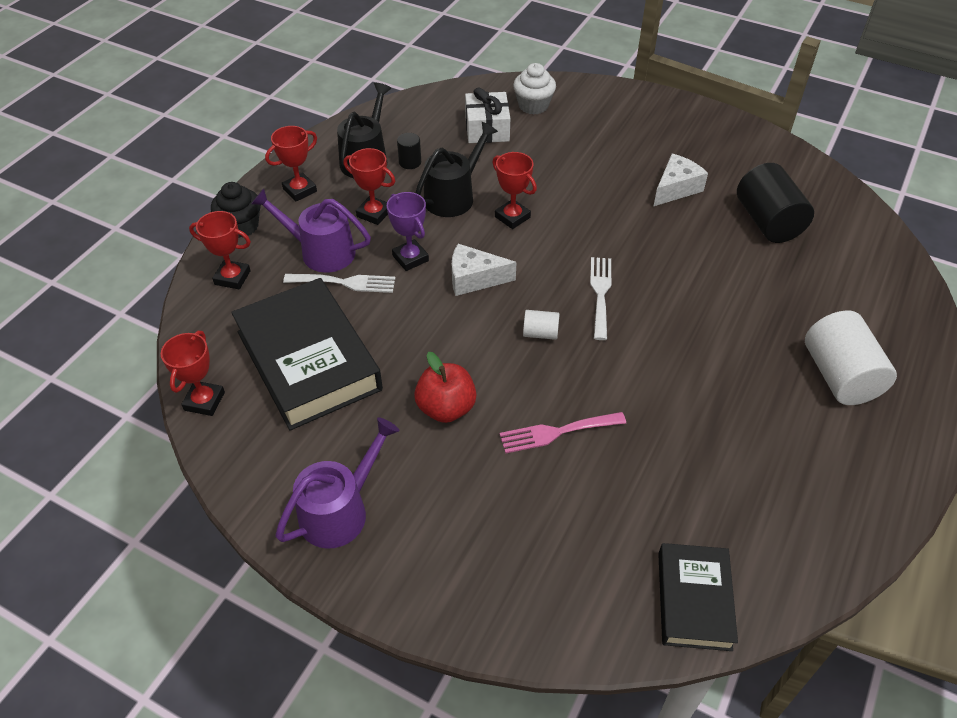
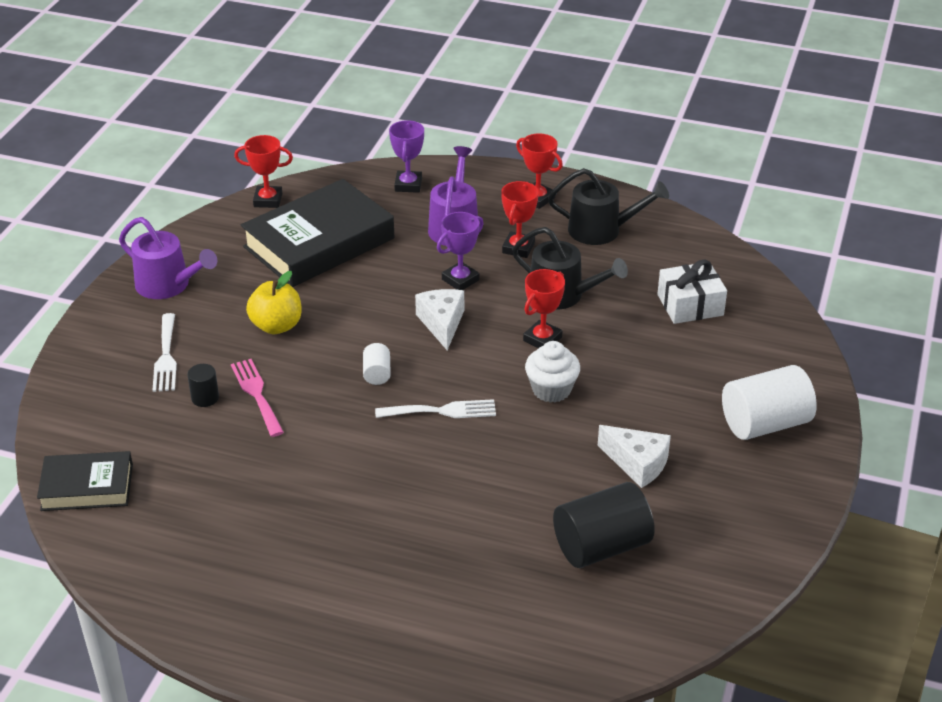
camera: 80 degrees right, 10 degrees down
(232, 277) = (408, 185): red trophy -> purple trophy
(241, 226) = (476, 176): black cupcake -> none
(345, 283) = (417, 247): white fork -> white fork (166, 357)
(410, 162) = (607, 259): black cylinder -> black cylinder (205, 398)
(446, 408) = (276, 326): red apple -> yellow apple
(533, 105) = (752, 336): white cupcake -> white cupcake (551, 389)
(839, 376) = (356, 600): white cylinder -> white cylinder (765, 424)

